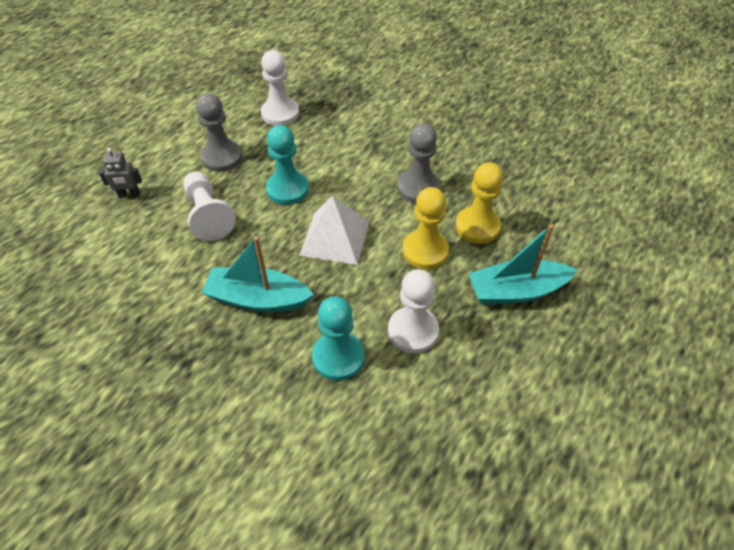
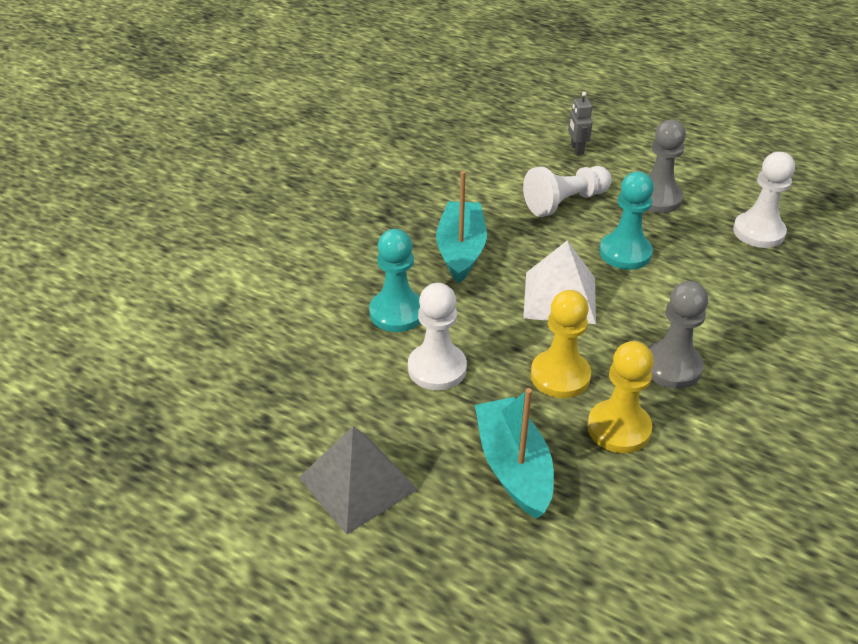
camera: 85 degrees right, 10 degrees down
(541, 397) = (358, 483): none -> grey pyramid

